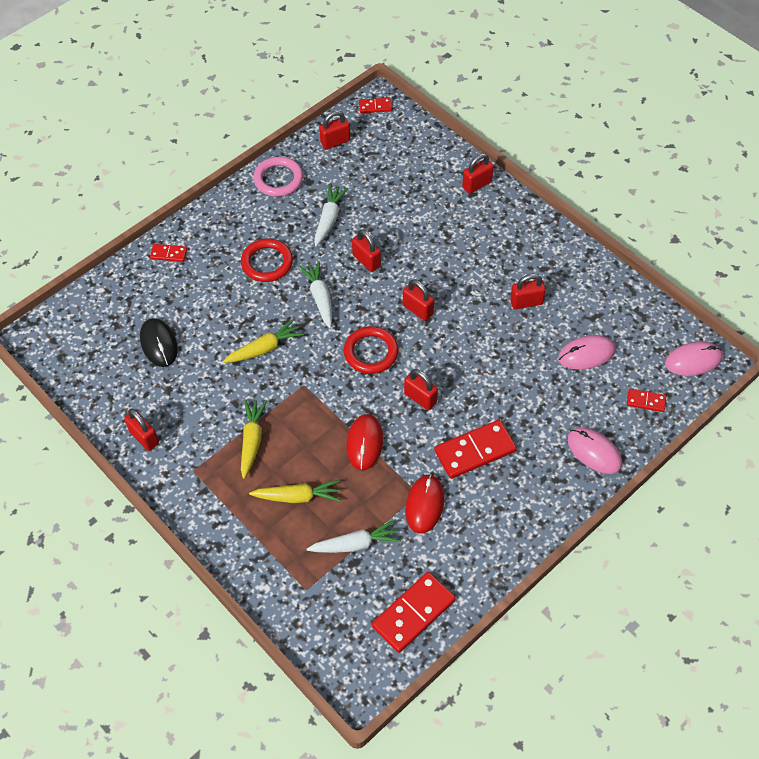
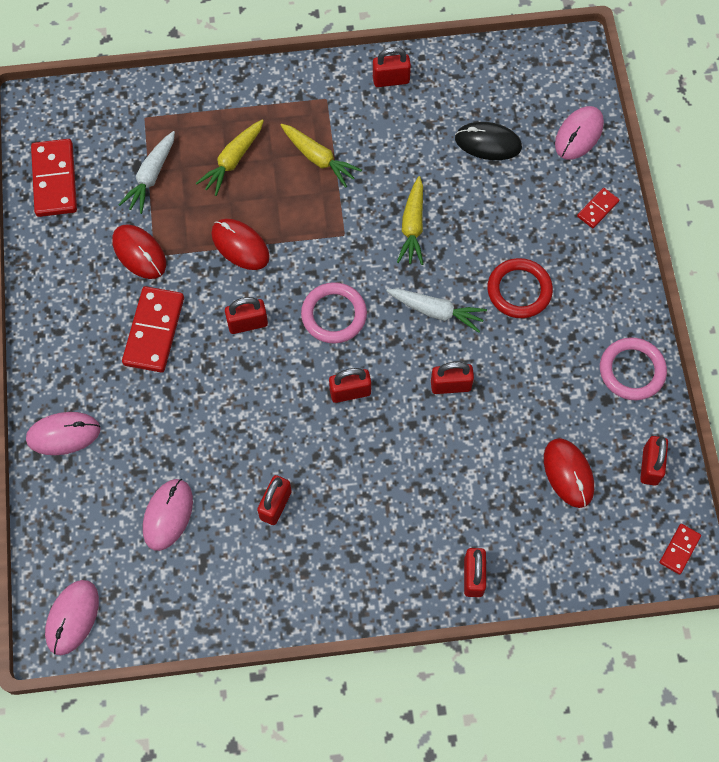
camera: 125 degrees right, 10 degrees up
(112, 295) = (579, 134): none -> pink mouse
(329, 219) = (536, 386): white carrot -> none
(371, 352) = (334, 315): red ring -> pink ring
(373, 175) = (568, 473): none -> red mouse
(646, 401) = (71, 528): red domino -> none

